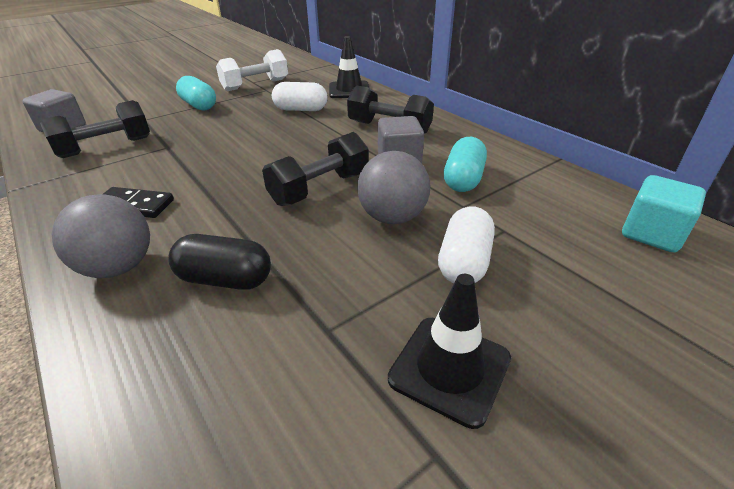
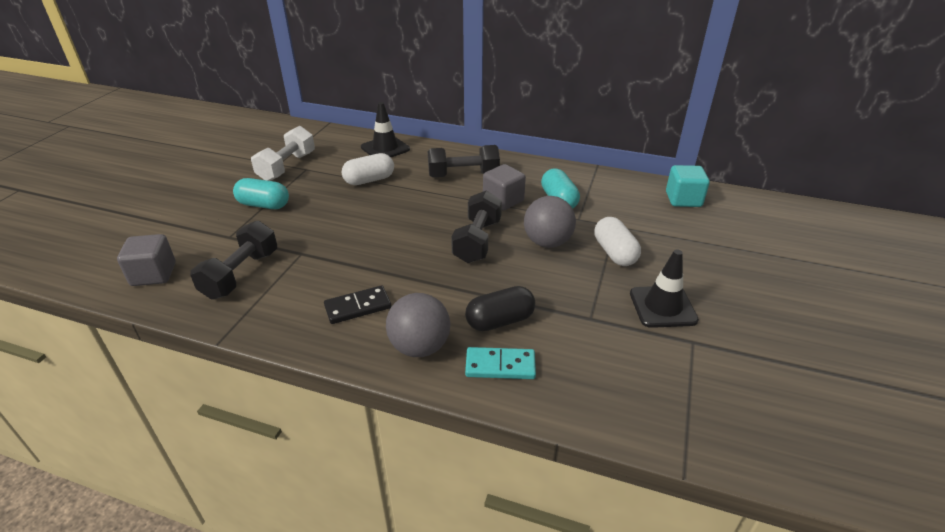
camera: 35 degrees left, 0 degrees up
(152, 331) = (500, 365): none -> turquoise domino

